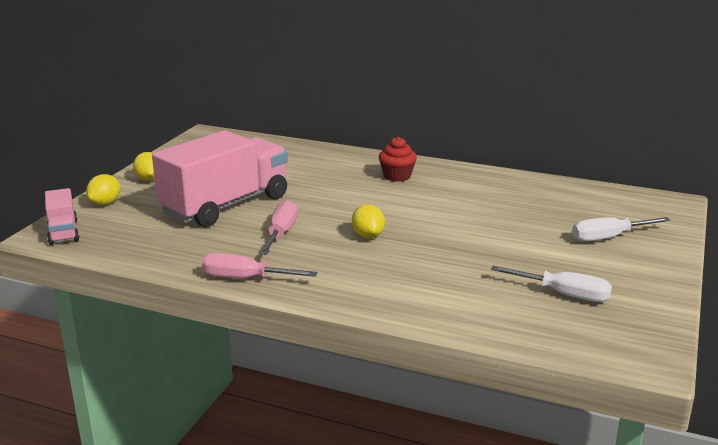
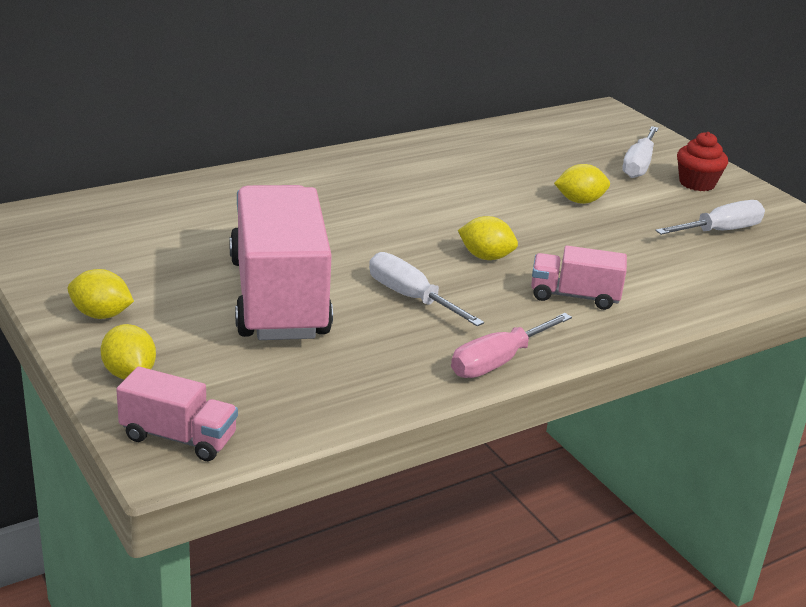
camera: 55 degrees left, 5 degrees up
(281, 233) = (411, 298): pink screwdriver -> white screwdriver
(365, 275) = (574, 296): none -> pink truck
(397, 176) = (359, 180): red cupcake -> red cupcake (697, 183)
(504, 237) = (579, 201): none -> yellow lemon

